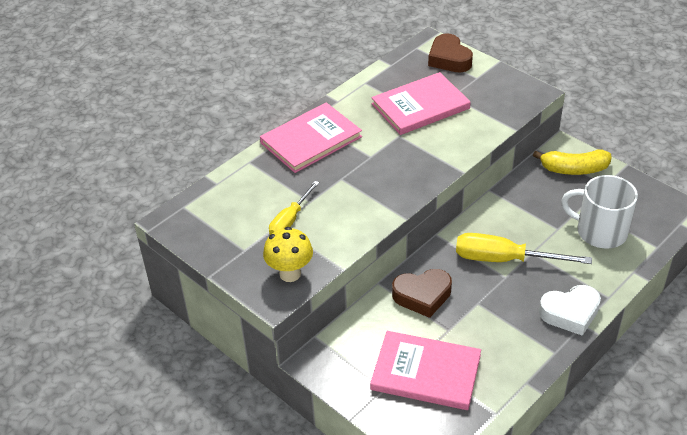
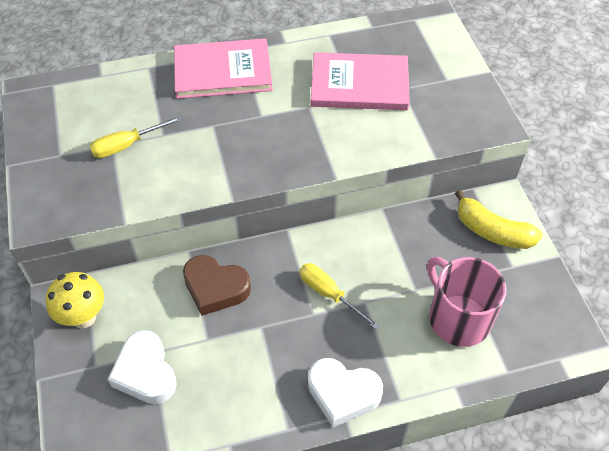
camera: 30 degrees right, 10 degrees up
(290, 274) = (74, 201): yellow mushroom -> yellow mushroom (84, 317)
(426, 372) = (145, 372): pink book -> white heart
(449, 59) = (436, 46): brown heart -> none
(504, 259) = (329, 294): yellow screwdriver -> yellow screwdriver, size x0.62
(600, 231) = (458, 318): white mug -> pink mug

